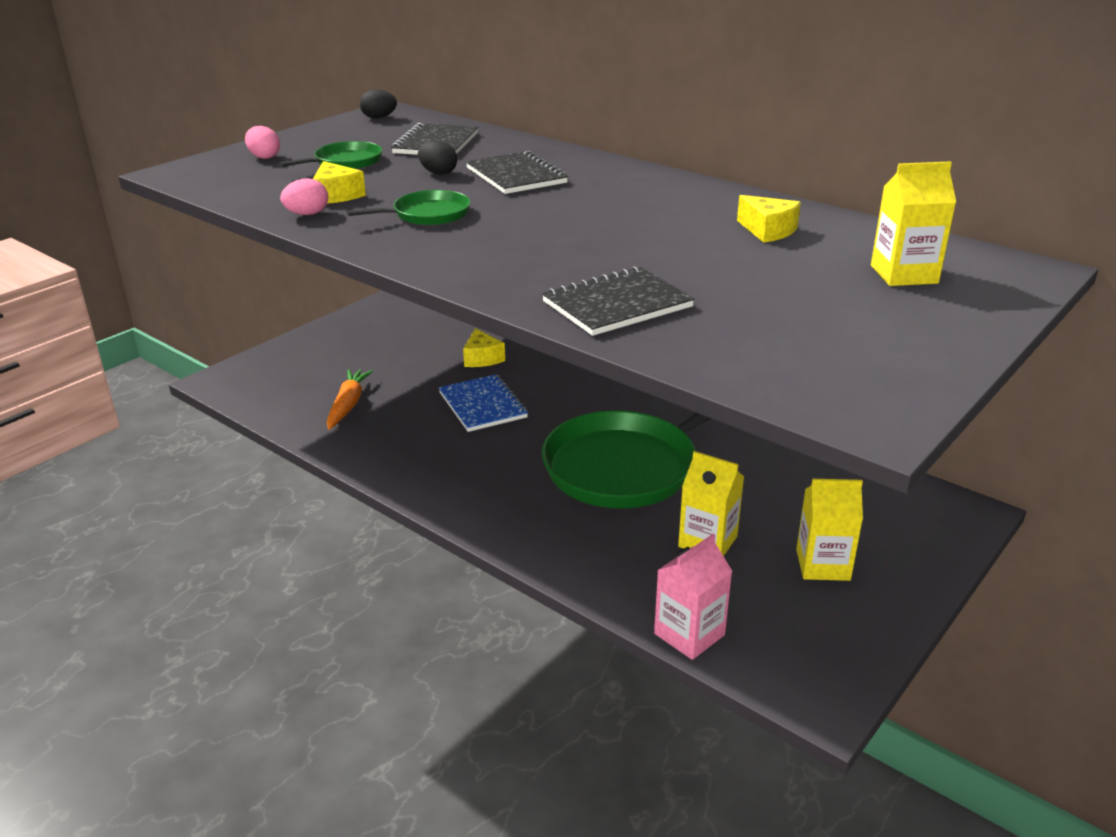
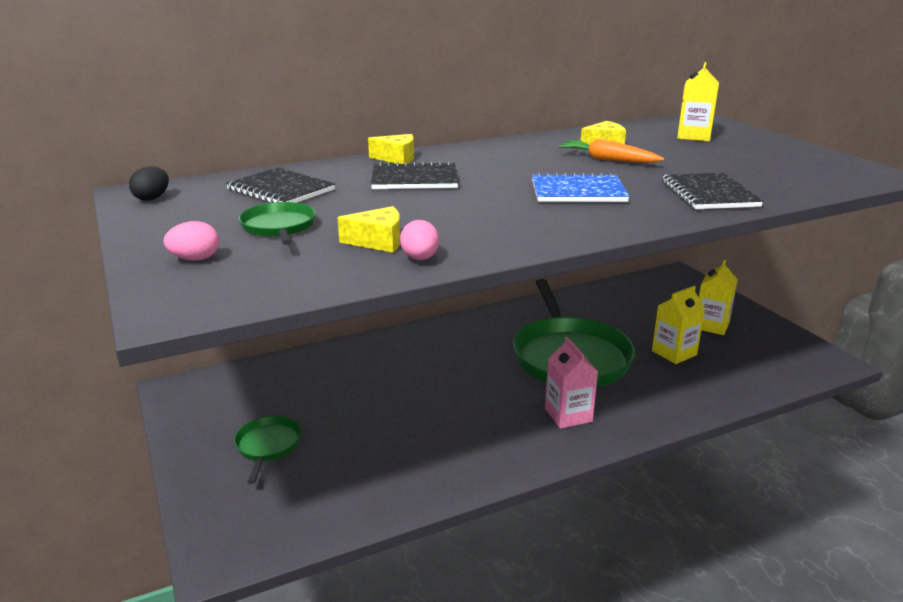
camera: 65 degrees left, 5 degrees down
(348, 405) = (366, 468): orange carrot -> orange carrot (607, 160)
(427, 215) = (476, 217): green pan -> green pan (268, 446)
(438, 173) = (369, 200): black egg -> none
(482, 358) = (352, 376): yellow cheese -> yellow cheese (397, 158)
(482, 405) = (433, 394): blue notebook -> blue notebook (578, 191)
(689, 634) = (769, 386): pink carton -> pink carton (568, 415)

